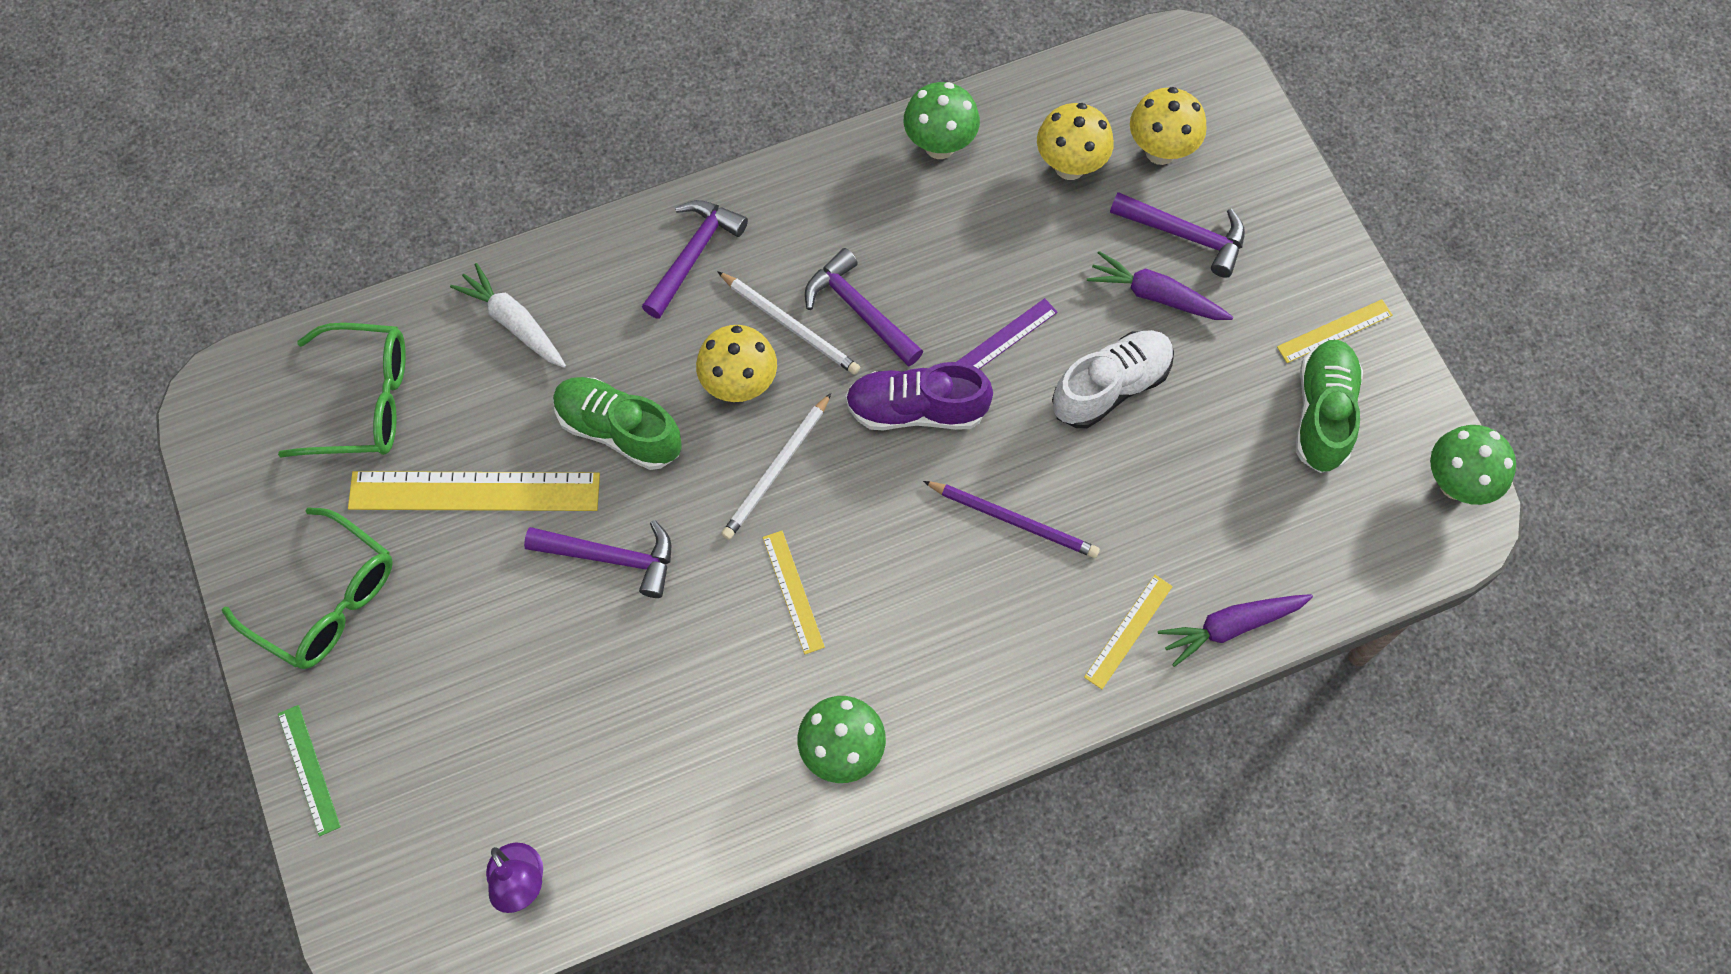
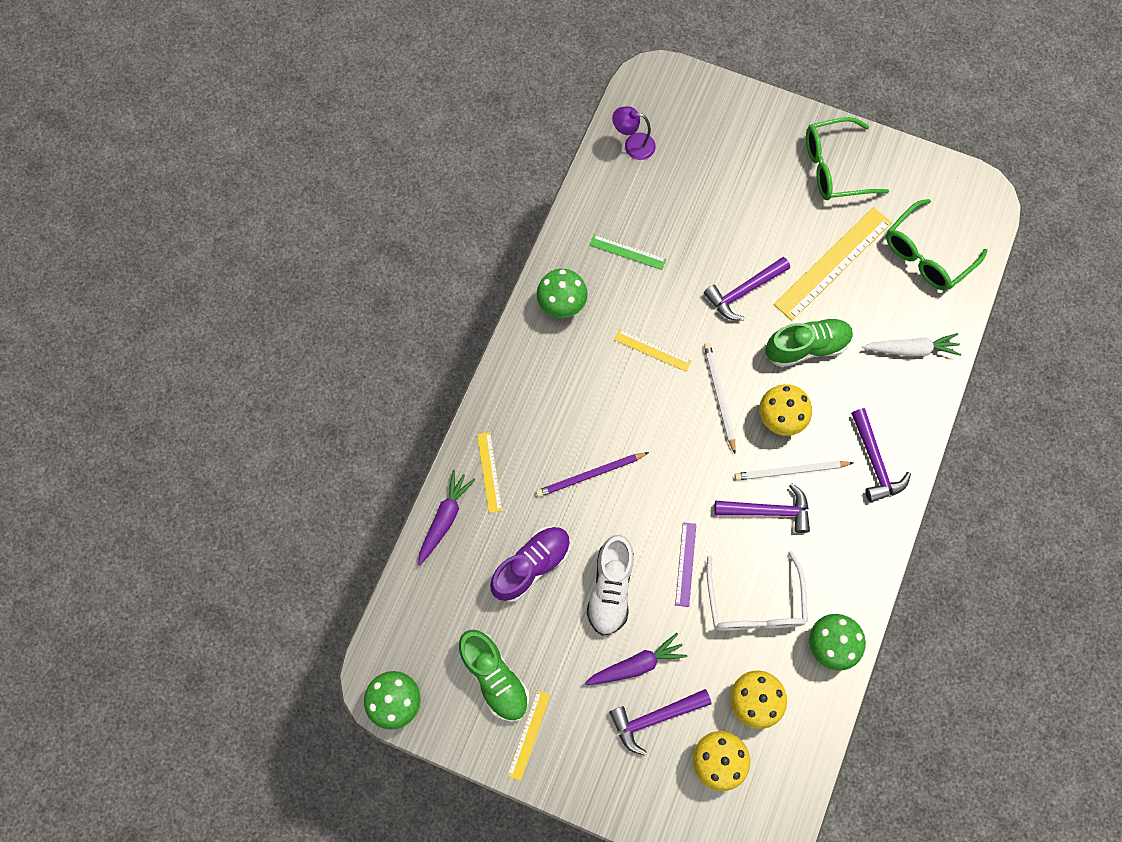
camera: 135 degrees right, 5 degrees up
(308, 770) = (760, 107): green ruler -> green ruler (627, 252)
(916, 410) = (688, 486): purple shoe -> purple shoe (531, 565)
(973, 242) = (754, 604): none -> white glasses

